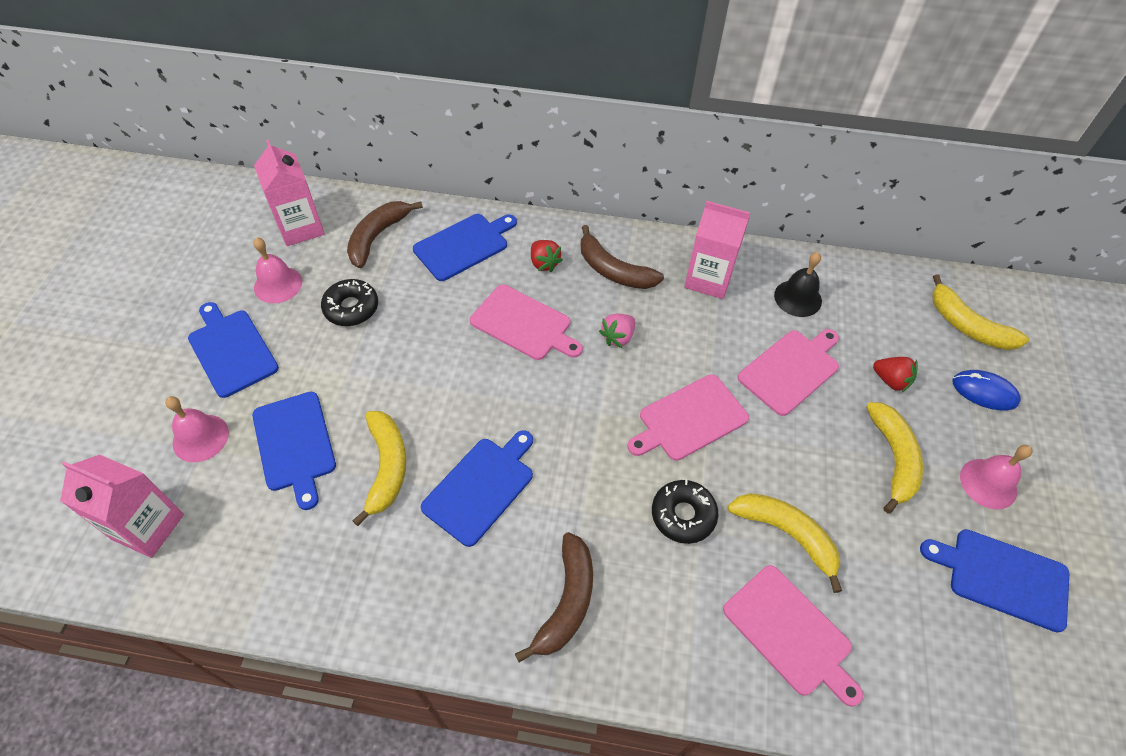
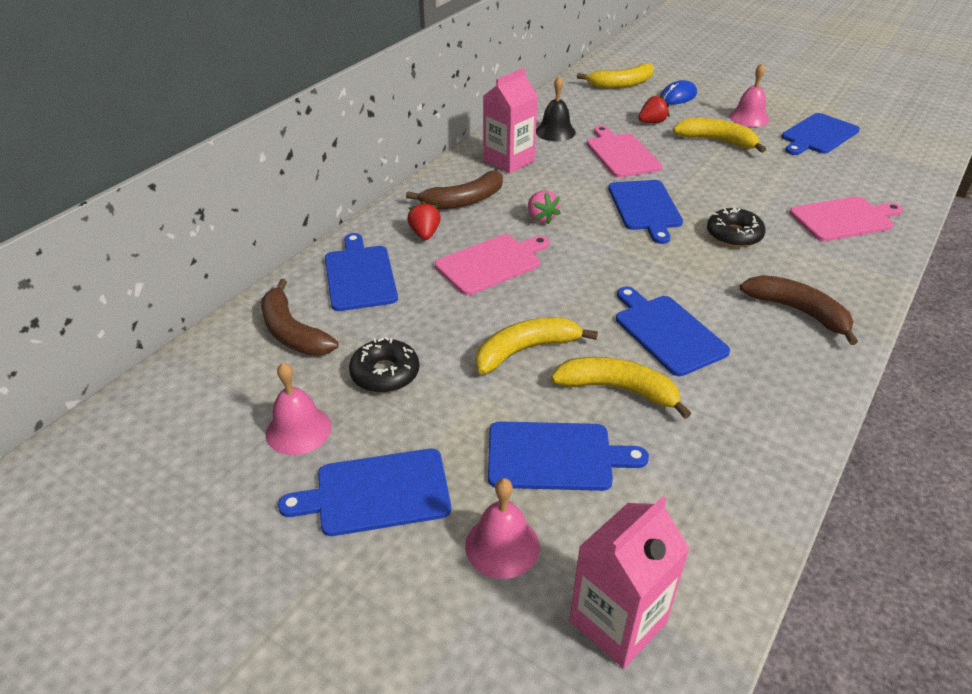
camera: 65 degrees left, 15 degrees down
(301, 228) = (218, 392): pink carton -> none
(544, 263) = (425, 234): red strawberry -> red strawberry turned 90 degrees counterclockwise
(689, 419) = (645, 208): pink cutting board -> blue cutting board
(787, 534) = (765, 197): yellow banana -> yellow banana (525, 350)

